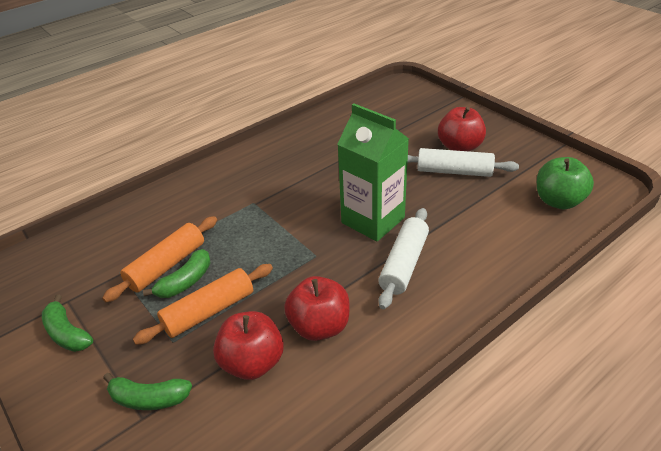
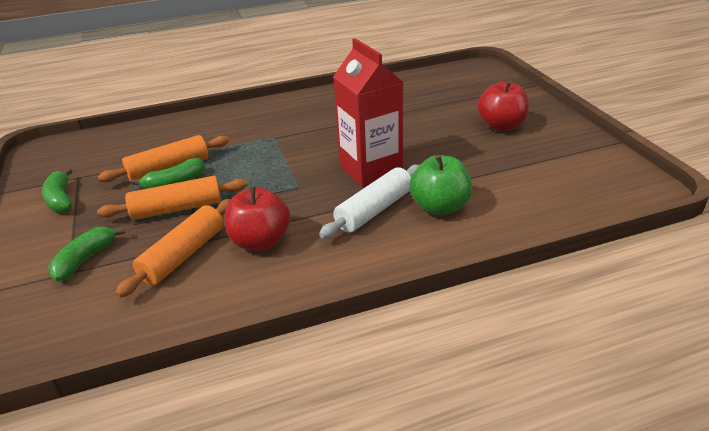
camera: 20 degrees right, 5 degrees down
(149, 398) = (85, 260): green banana -> green banana turned 90 degrees clockwise
(252, 363) = (184, 255): red apple -> orange rolling pin
(373, 220) = (370, 170): green carton -> red carton
(454, 171) = (481, 145): white rolling pin -> none
(558, 201) = (576, 190): green apple -> green apple (440, 207)

